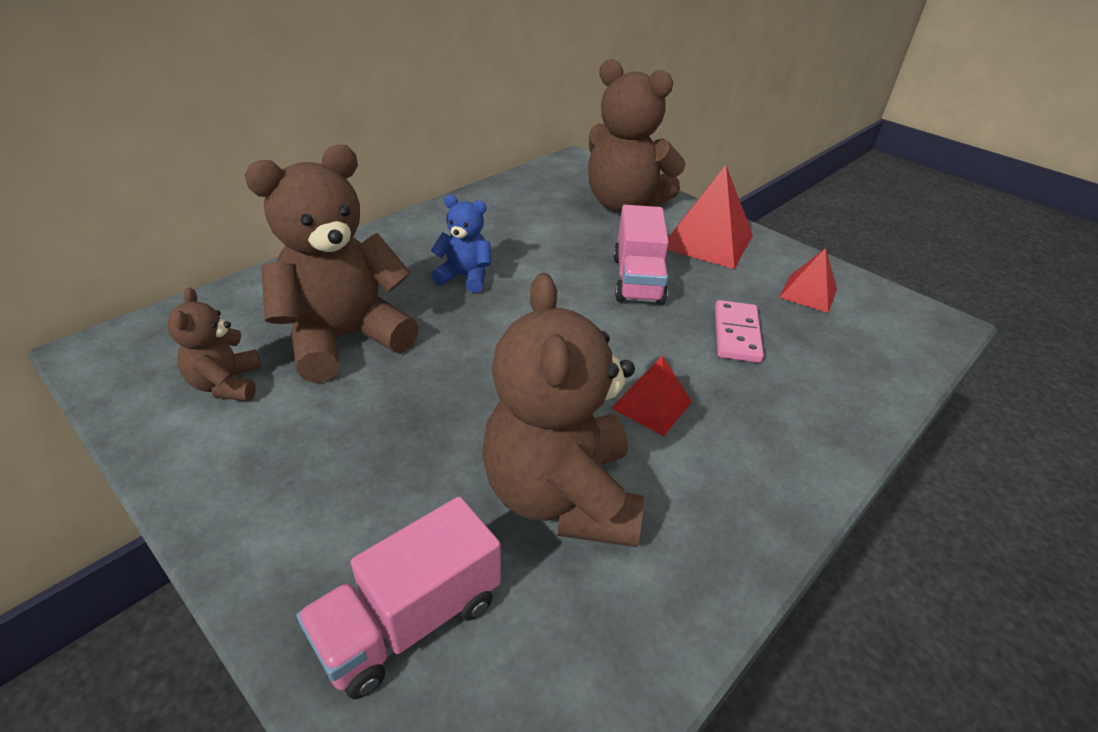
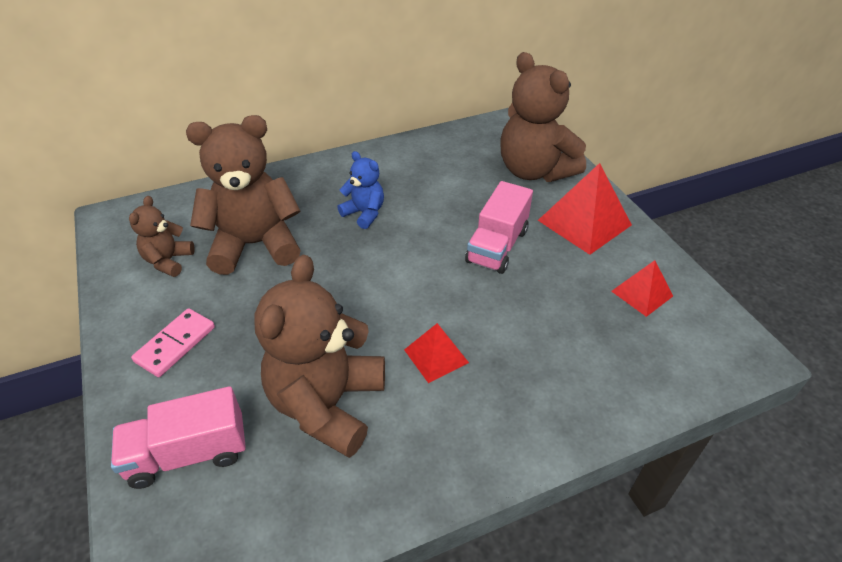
camera: 25 degrees right, 5 degrees up
(736, 334) = (547, 315): pink domino -> pink domino (175, 344)

